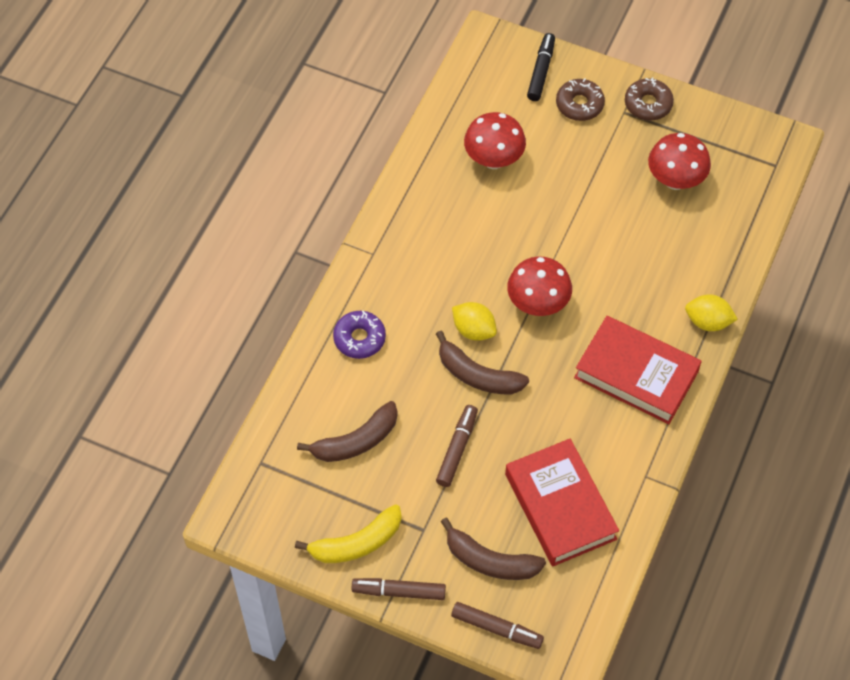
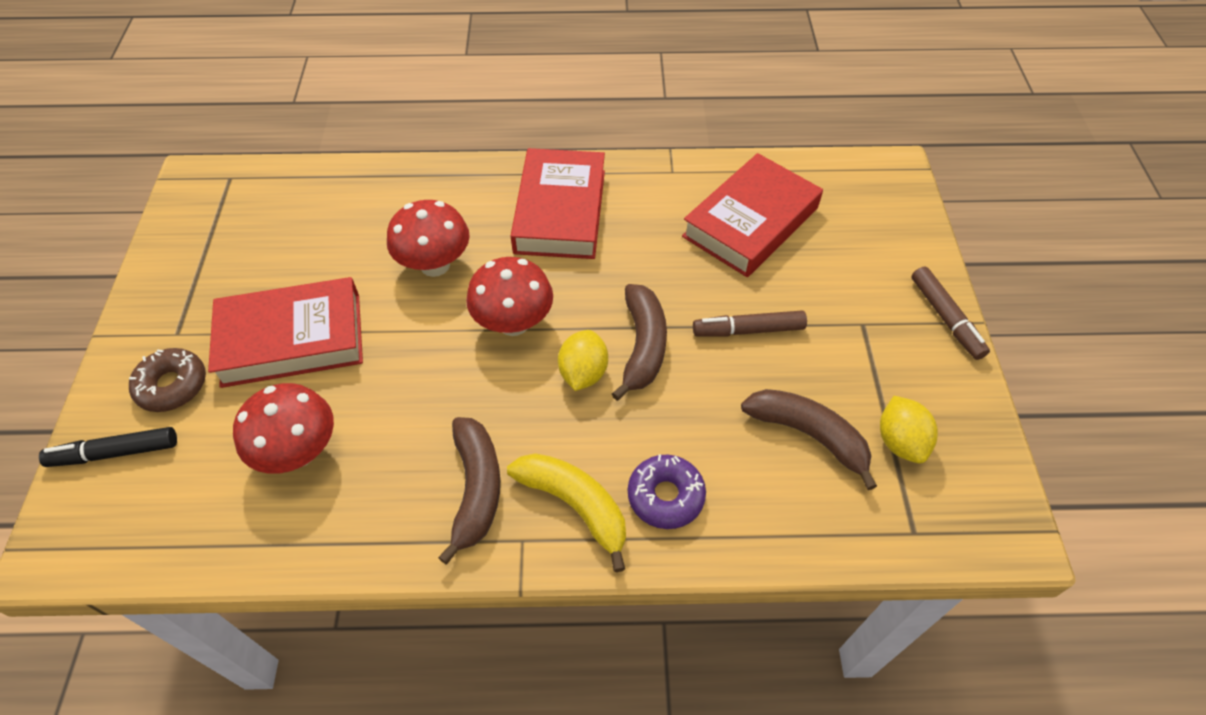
camera: 115 degrees left, 5 degrees down
(356, 543) = (928, 379): yellow banana -> yellow banana (575, 505)
(490, 561) = (850, 256): brown banana -> brown banana (476, 489)
(496, 628) = (912, 227): brown marker -> none
(588, 173) = (292, 339): none -> red book
(648, 104) = (157, 313): brown donut -> none
(675, 180) = (277, 253): red mushroom -> red mushroom (435, 265)
(708, 322) = (465, 176): yellow lemon -> yellow lemon (900, 441)

